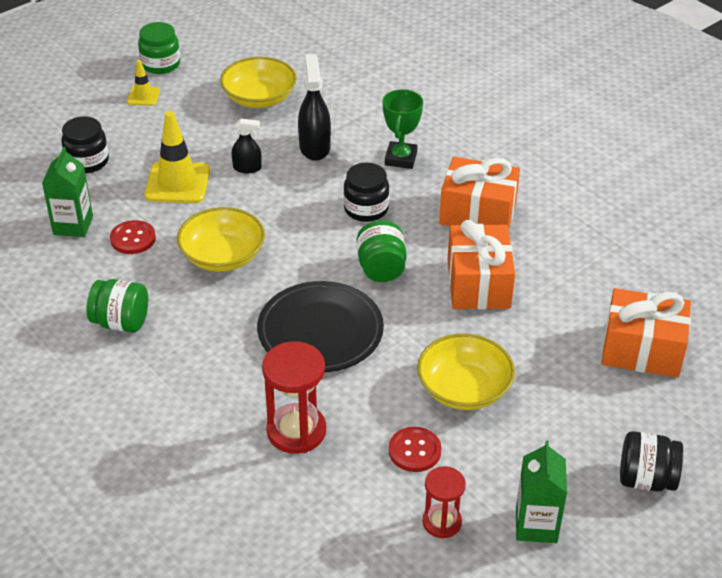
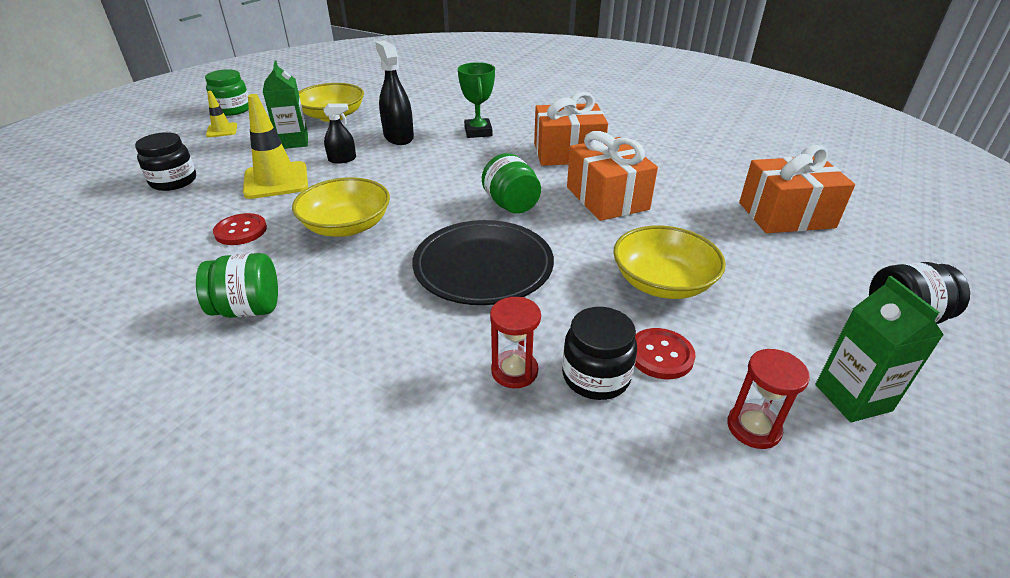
camera: 20 degrees left, 5 degrees down
(73, 225) = (167, 233): green carton -> green carton (293, 142)
(296, 431) = (514, 371): red hourglass -> red hourglass, size x0.62
(366, 209) = (469, 167): black jar -> black jar (596, 376)

